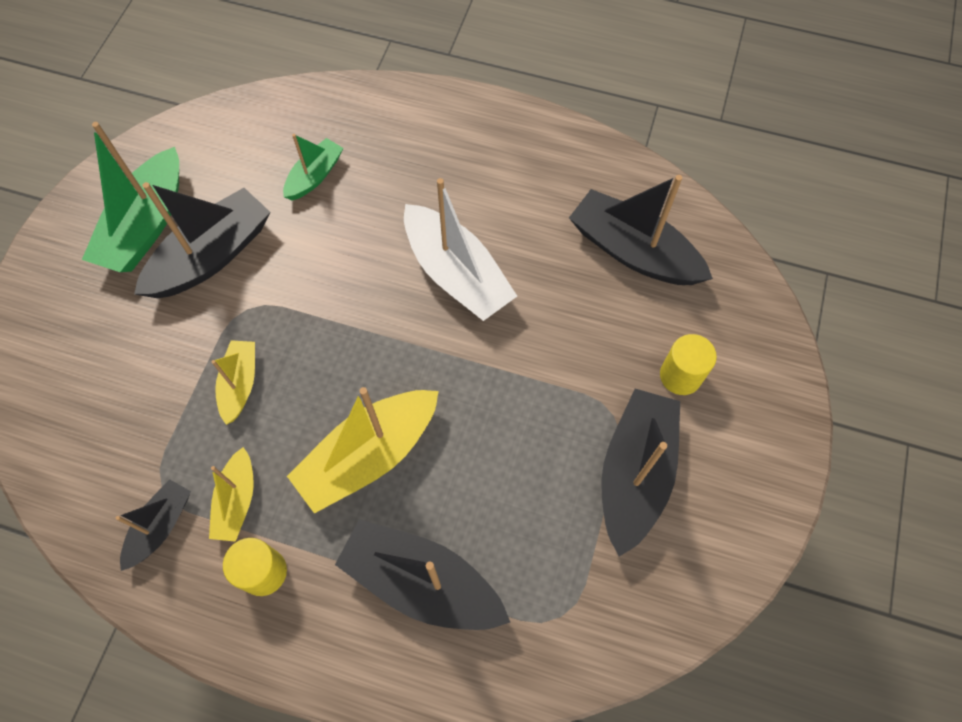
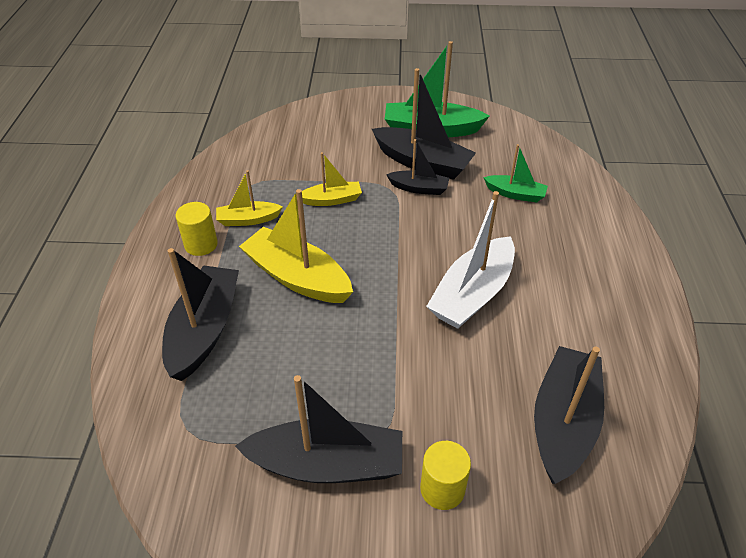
camera: 75 degrees right, 20 degrees down
(160, 527) = (224, 191): black boat -> black boat (419, 188)

